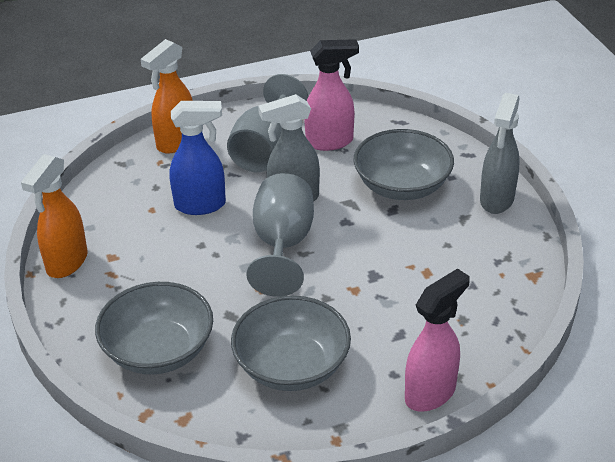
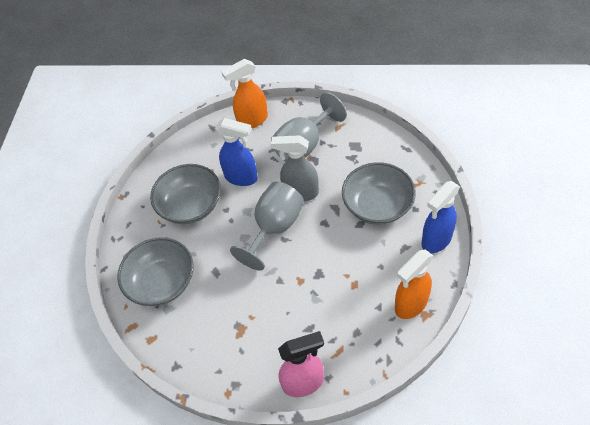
camera: 30 degrees right, 15 degrees up
(66, 263) = (144, 196): orange spray bottle -> orange spray bottle (410, 304)
(292, 366) = (231, 325): grey bowl -> grey bowl (190, 205)
(330, 142) = (350, 151): pink spray bottle -> none
(496, 200) = (436, 240): grey spray bottle -> blue spray bottle

